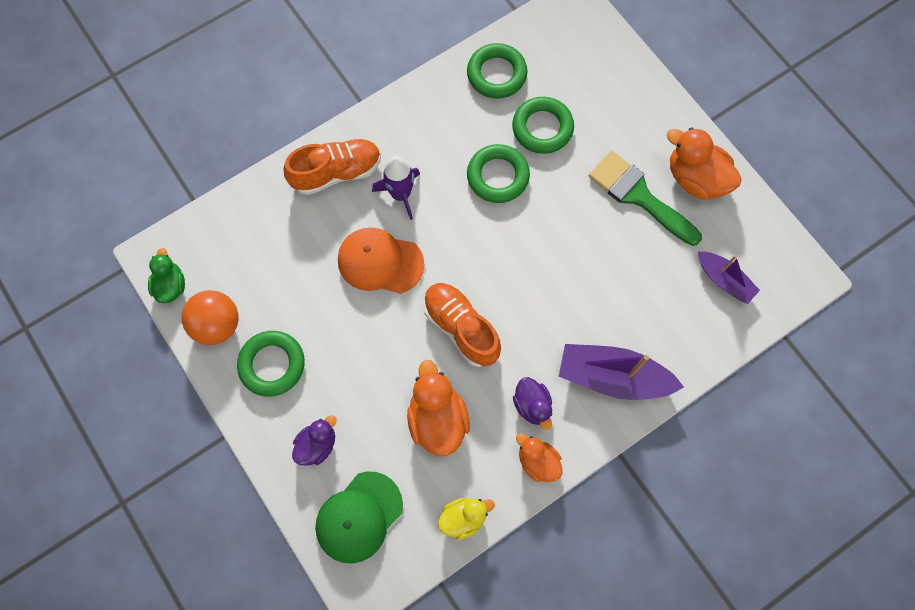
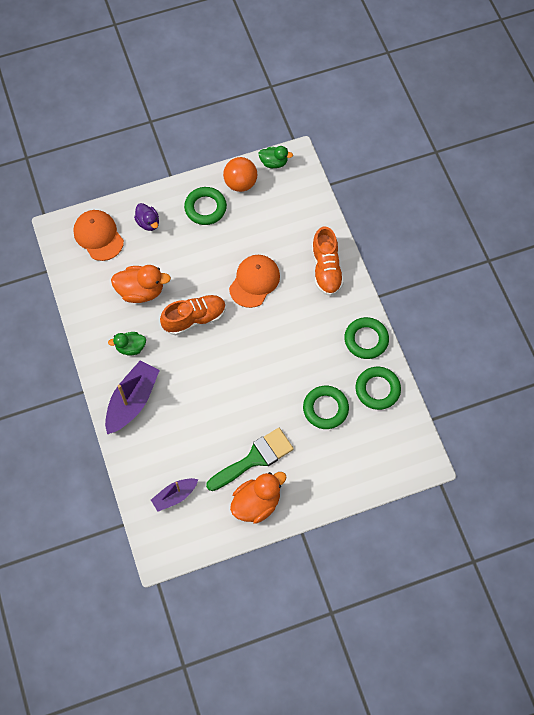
camera: 105 degrees right, 5 degrees down
(359, 517) = (98, 236): green cap -> orange cap
(401, 194) = (299, 304): purple rocket -> none
(463, 518) = (77, 291): yellow duck -> none
(498, 176) = (296, 369): green ring -> green ring (366, 340)
(532, 405) = (131, 347): purple duck -> green duck
(537, 461) = (95, 341): orange duck -> none

